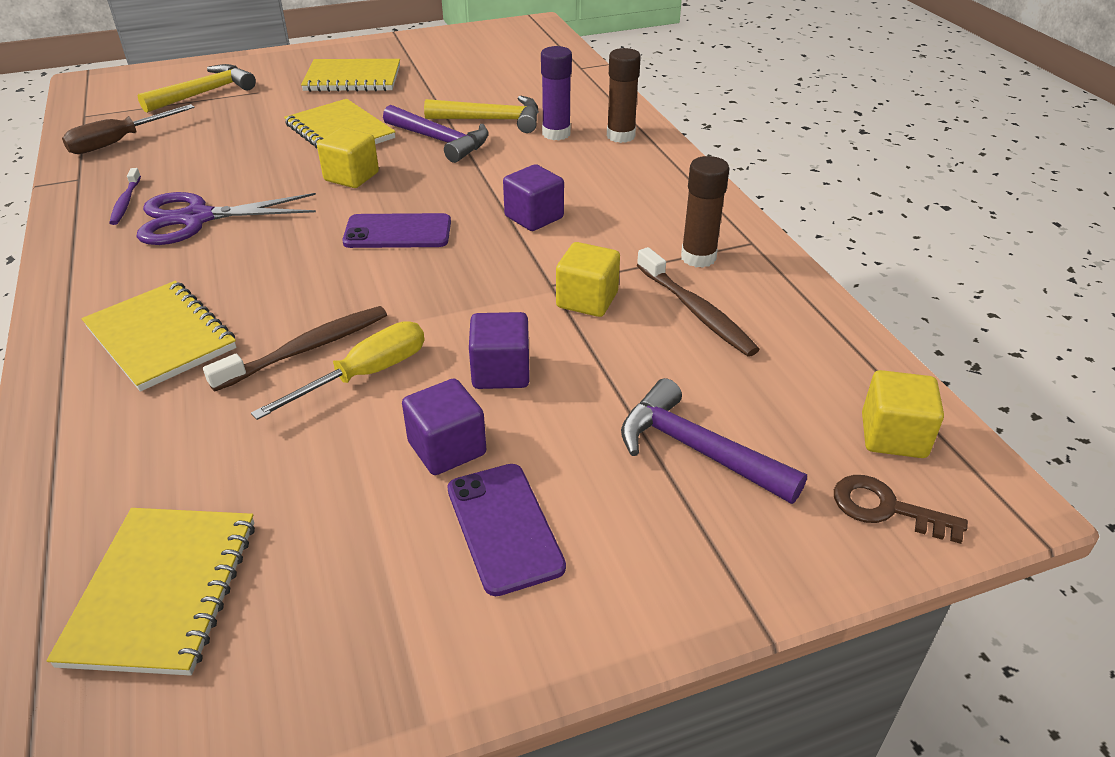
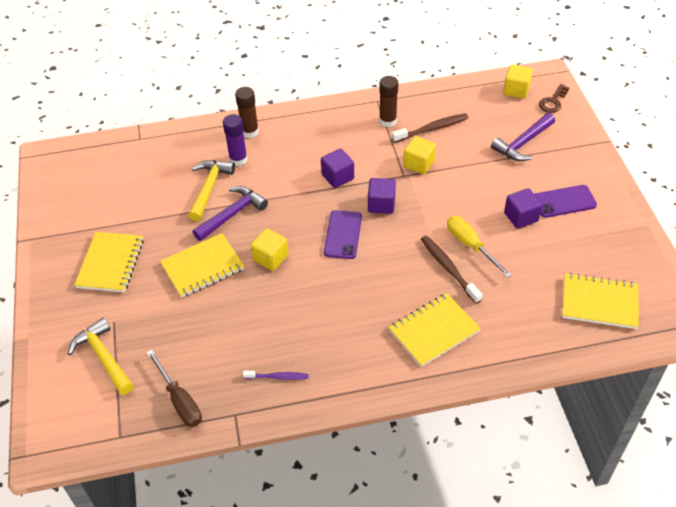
camera: 80 degrees left, 10 degrees up
(197, 218) = (308, 333): purple scissors -> none
(501, 372) = (471, 197): purple cube -> purple cube (381, 204)

